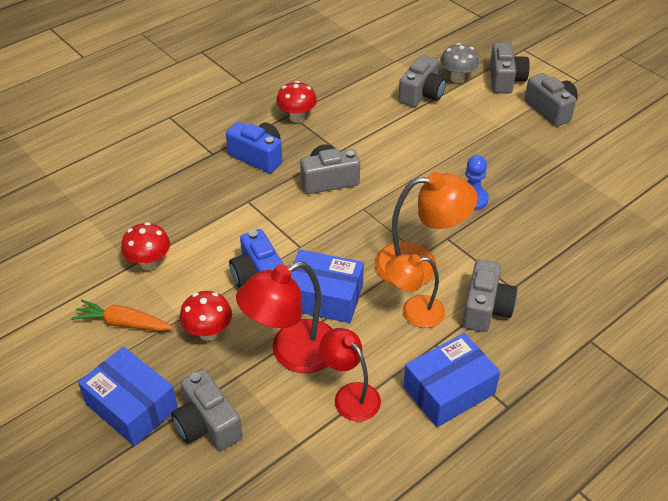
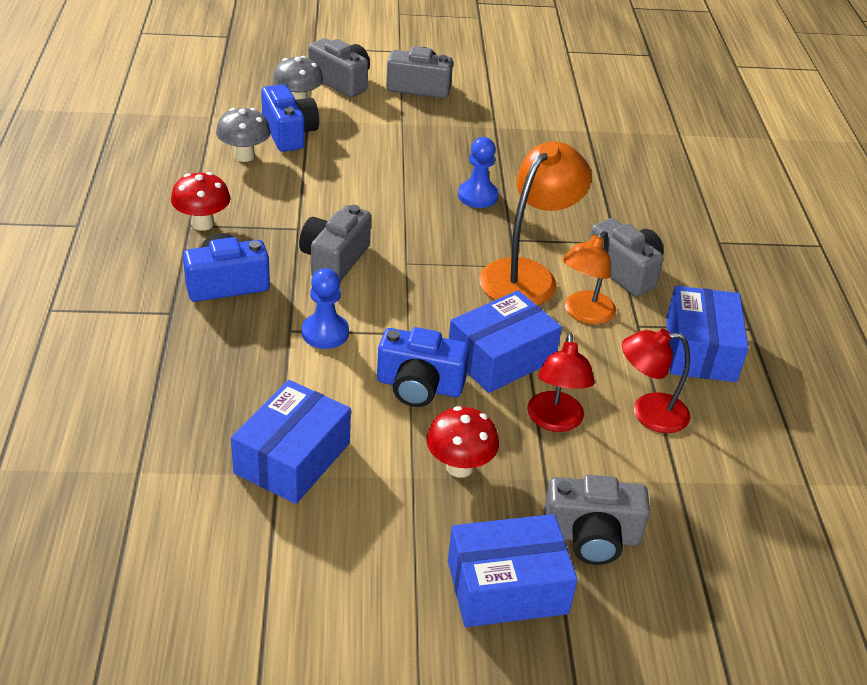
camera: 55 degrees left, 5 degrees down
(124, 323) = (368, 529): orange carrot -> none
(149, 263) = (292, 458): red mushroom -> blue box
(261, 215) = (325, 333): none -> blue pawn
(292, 353) = (555, 421): red lamp -> red lamp, size x0.65
(376, 93) = (244, 156): none -> grey mushroom
(421, 94) = (289, 133): grey camera -> blue camera

